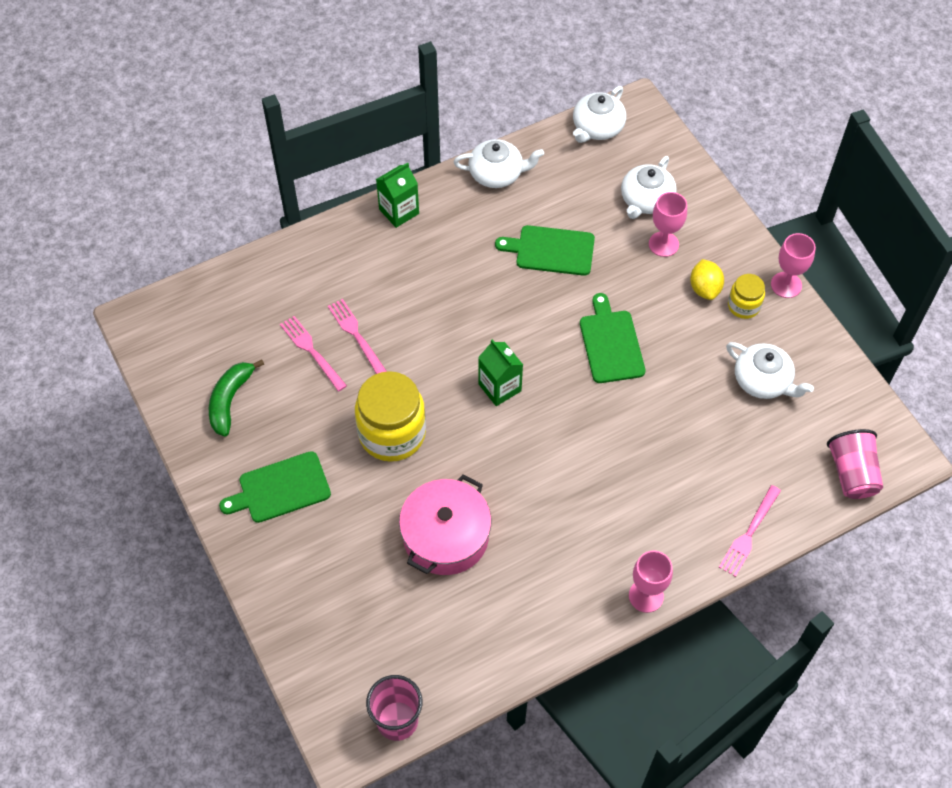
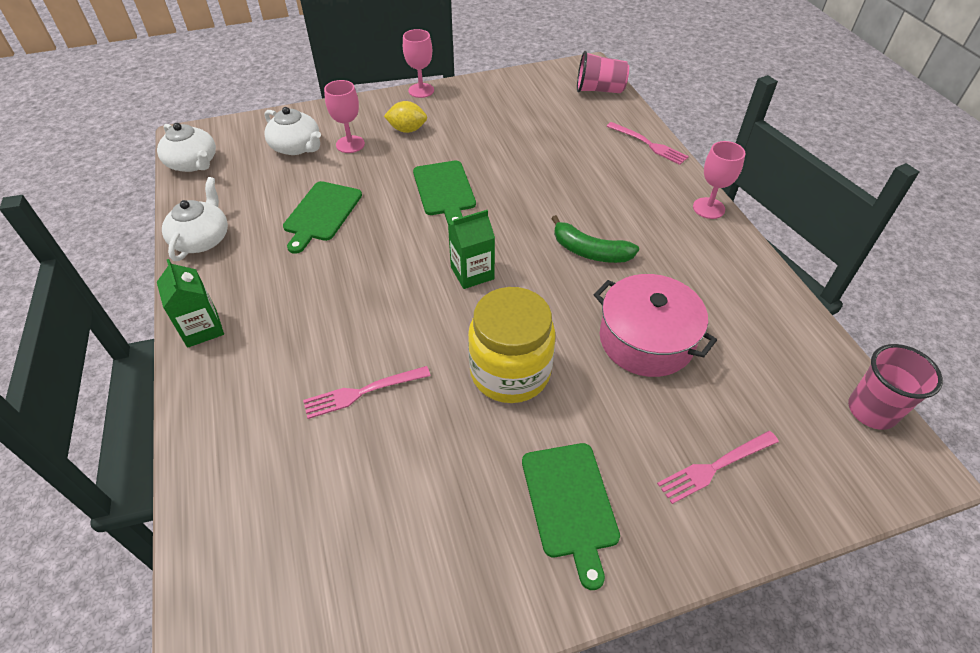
camera: 80 degrees left, 10 degrees down
(230, 400) = (418, 559): green banana -> green banana (590, 251)
(311, 351) = (368, 445): pink fork -> pink fork (714, 468)
(611, 343) = (444, 190): green cutting board -> green cutting board turned 105 degrees counterclockwise
(743, 306) = (433, 113): yellow jar -> none
(763, 380) = (508, 115): white teapot -> none

